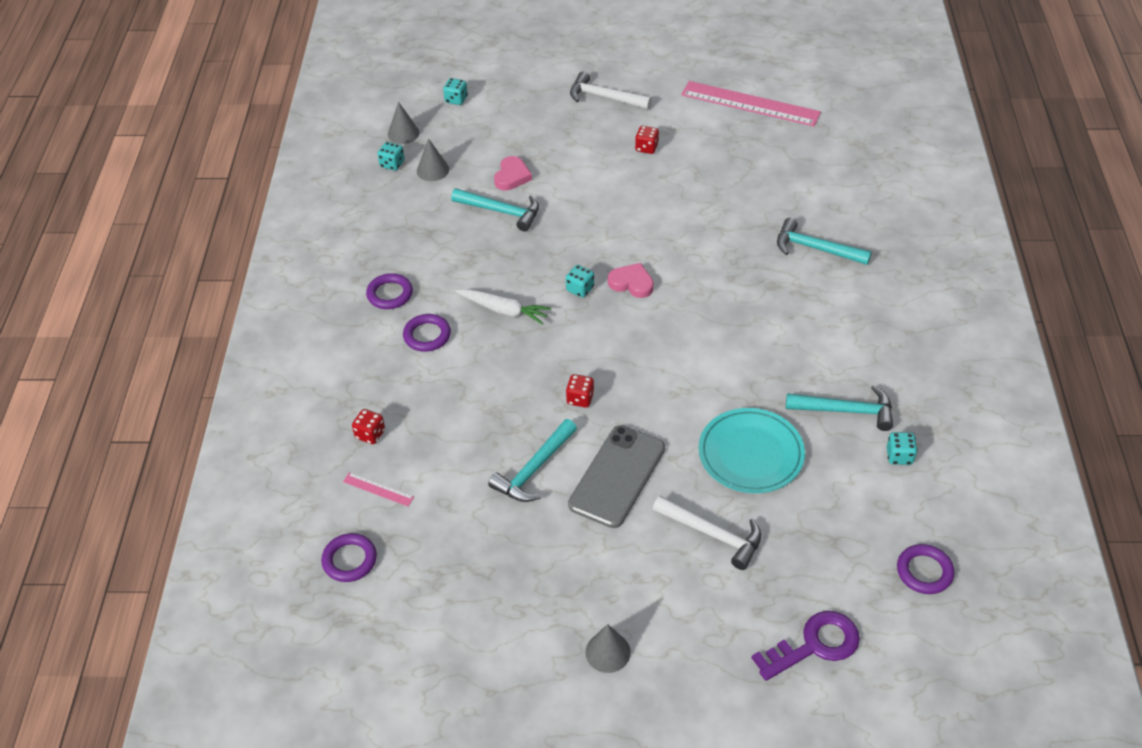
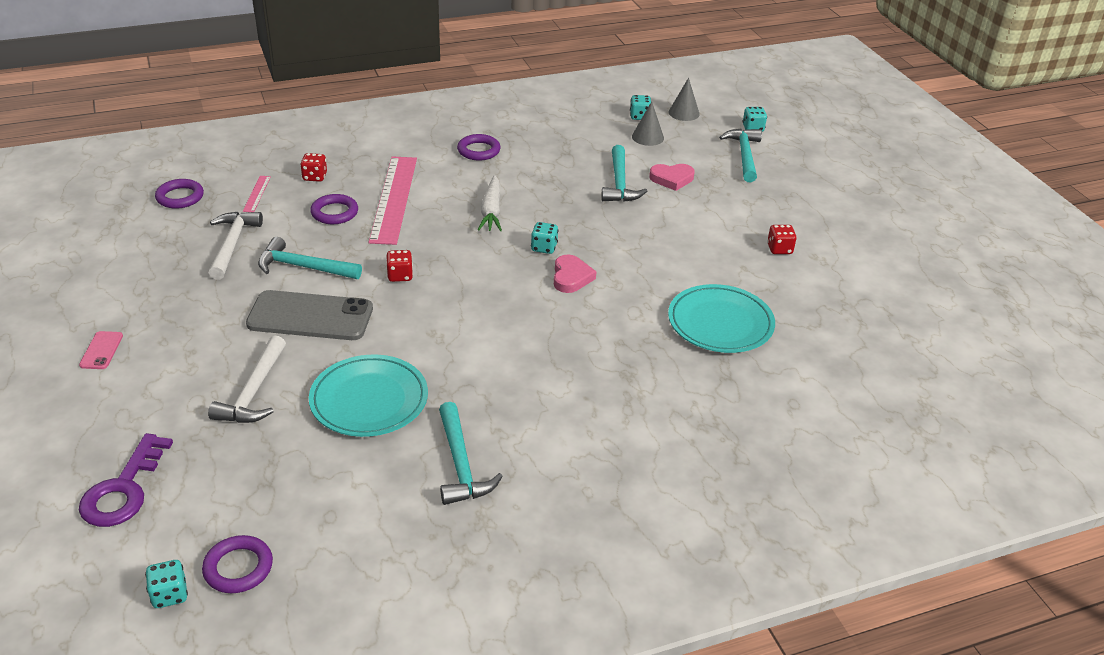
camera: 65 degrees right, 10 degrees down
(427, 335) = (439, 179): purple ring -> purple ring (334, 213)
(605, 97) = (834, 208): white hammer -> white hammer (232, 244)
(608, 652) = (101, 350): grey cone -> pink phone
(728, 213) = (720, 323): none -> turquoise plate
(750, 103) = (918, 308): pink ruler -> pink ruler (394, 199)
(814, 645) = (123, 489): purple key -> purple key turned 60 degrees clockwise
(816, 248) = (709, 399): turquoise hammer -> turquoise hammer (744, 155)
(899, 456) = (407, 521): turquoise dice -> turquoise dice (170, 594)

